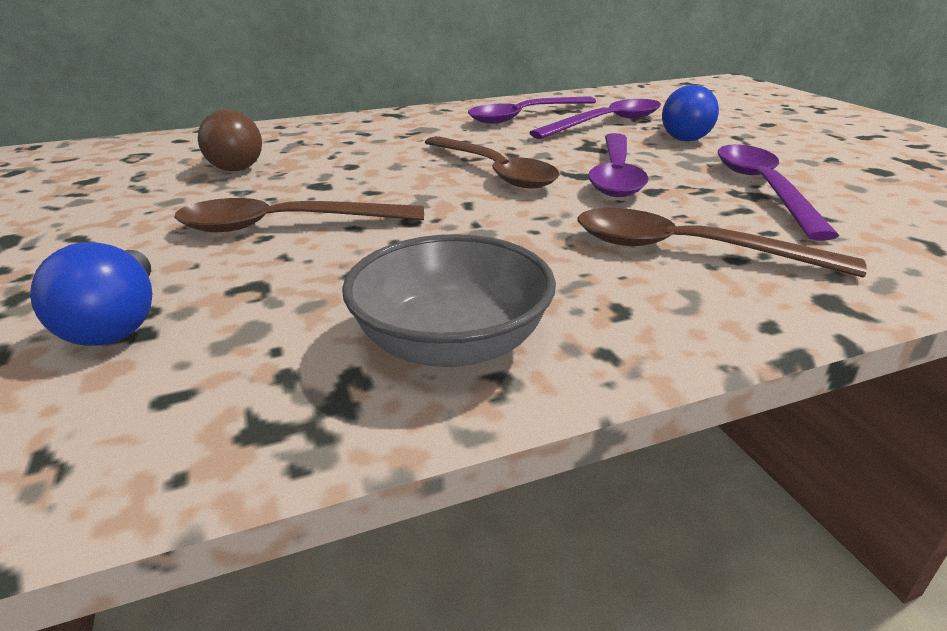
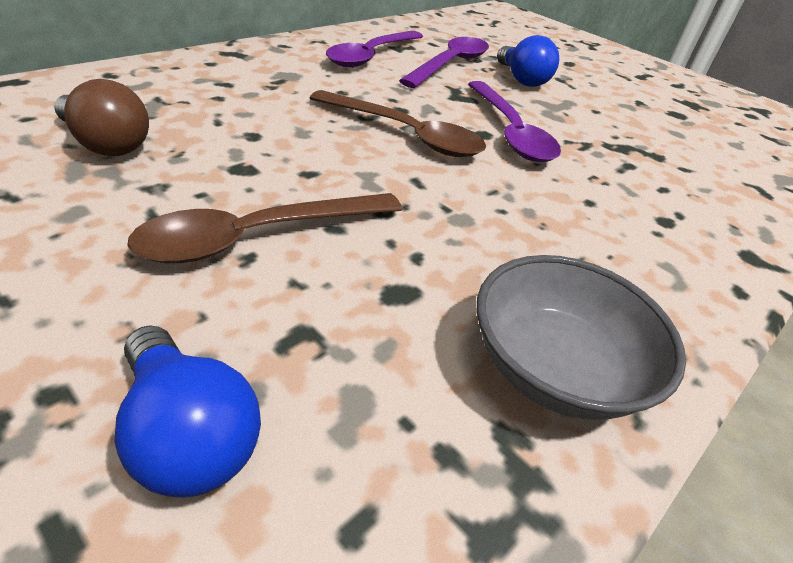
camera: 30 degrees left, 10 degrees up
(688, 250) = (631, 218): brown spoon -> none
(763, 189) = (624, 140): purple spoon -> none

